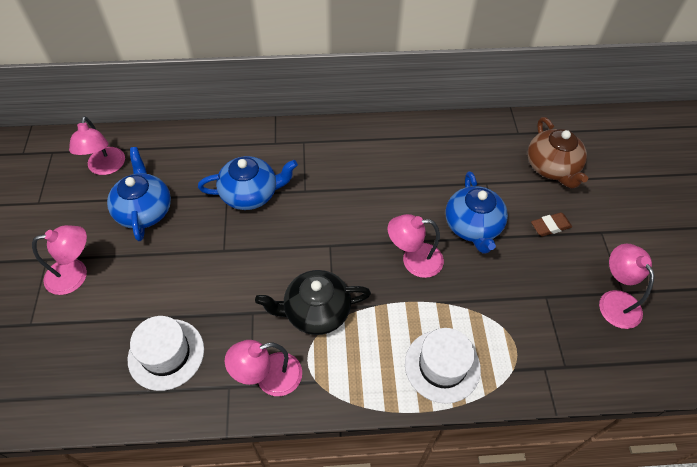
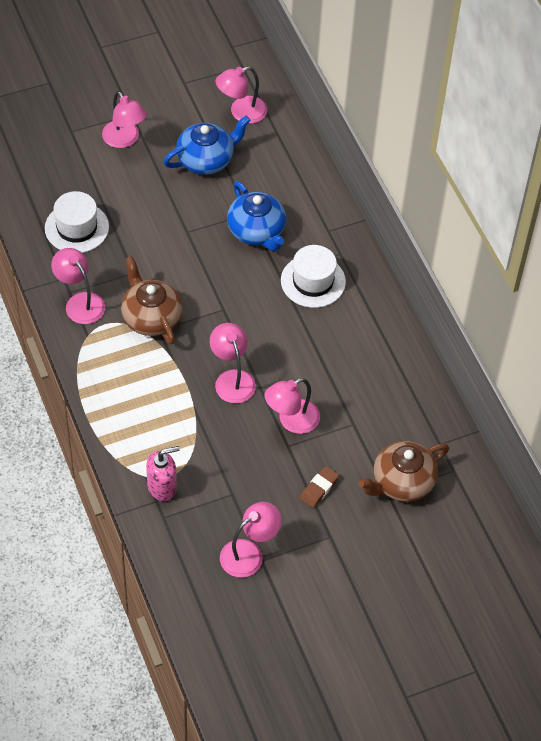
camera: 70 degrees right, 0 degrees up
(315, 311) = (151, 317): black teapot -> brown teapot
(442, 366) = (132, 422): white hat -> white hat (313, 281)
(473, 226) = (291, 421): blue teapot -> pink lamp
(528, 358) = (162, 487): none -> pink soap dispenser
(550, 226) = (319, 489): brown eraser -> brown eraser turned 75 degrees clockwise

